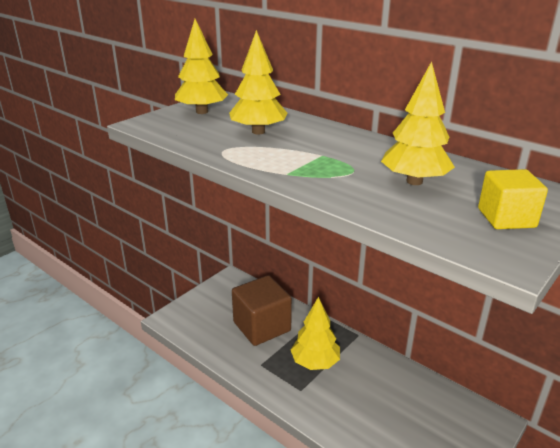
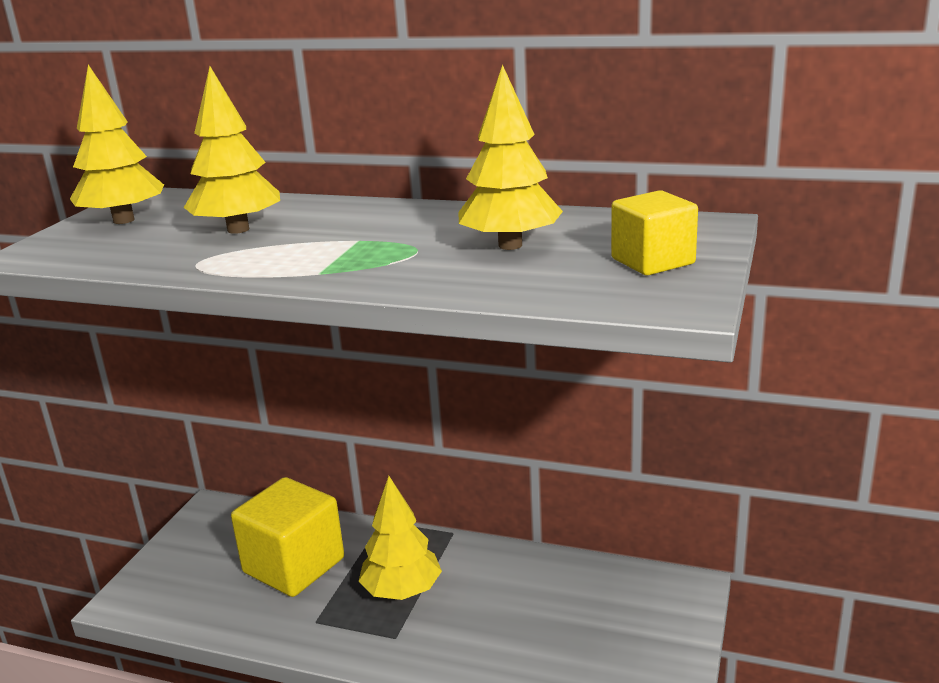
camera: 20 degrees left, 5 degrees down
(262, 326) = (294, 565): brown cube -> yellow cube

